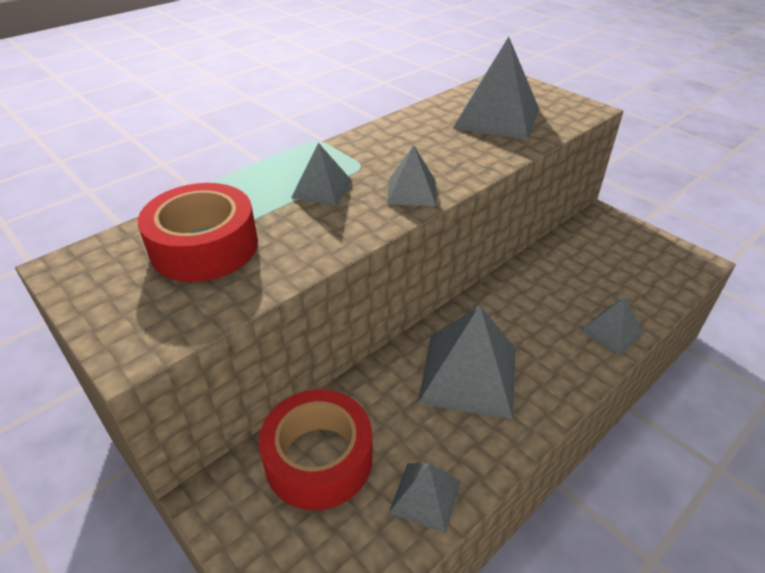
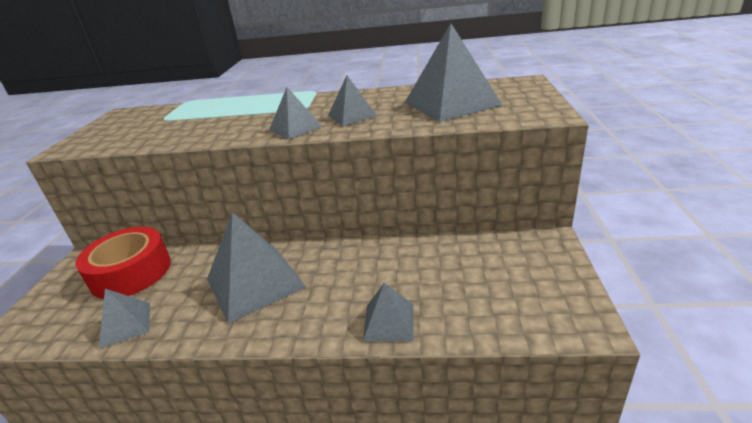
camera: 50 degrees right, 10 degrees down
(204, 247) = (166, 121): red tape -> none
(322, 189) = (260, 113): grey pyramid -> grey pyramid (352, 115)

